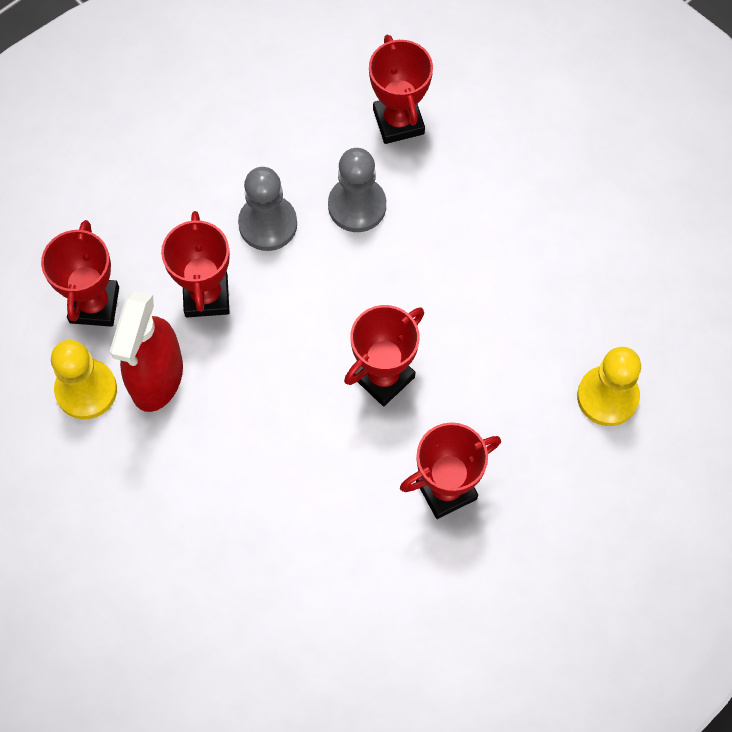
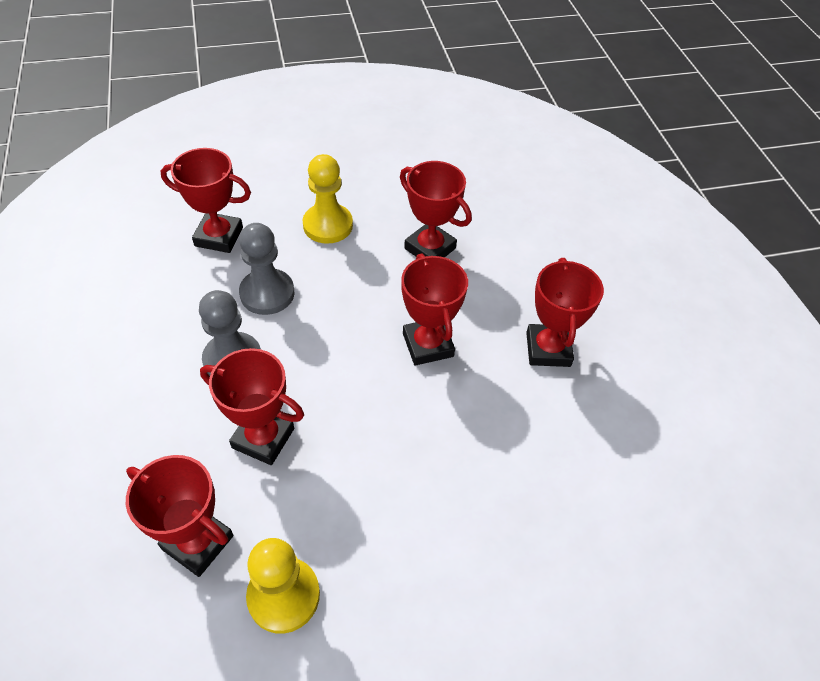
camera: 65 degrees left, 15 degrees down
(157, 378) = (315, 520): red spray bottle -> none
(510, 318) = (430, 248): none -> red trophy
(607, 397) = (524, 226): yellow pawn -> yellow pawn (328, 225)

